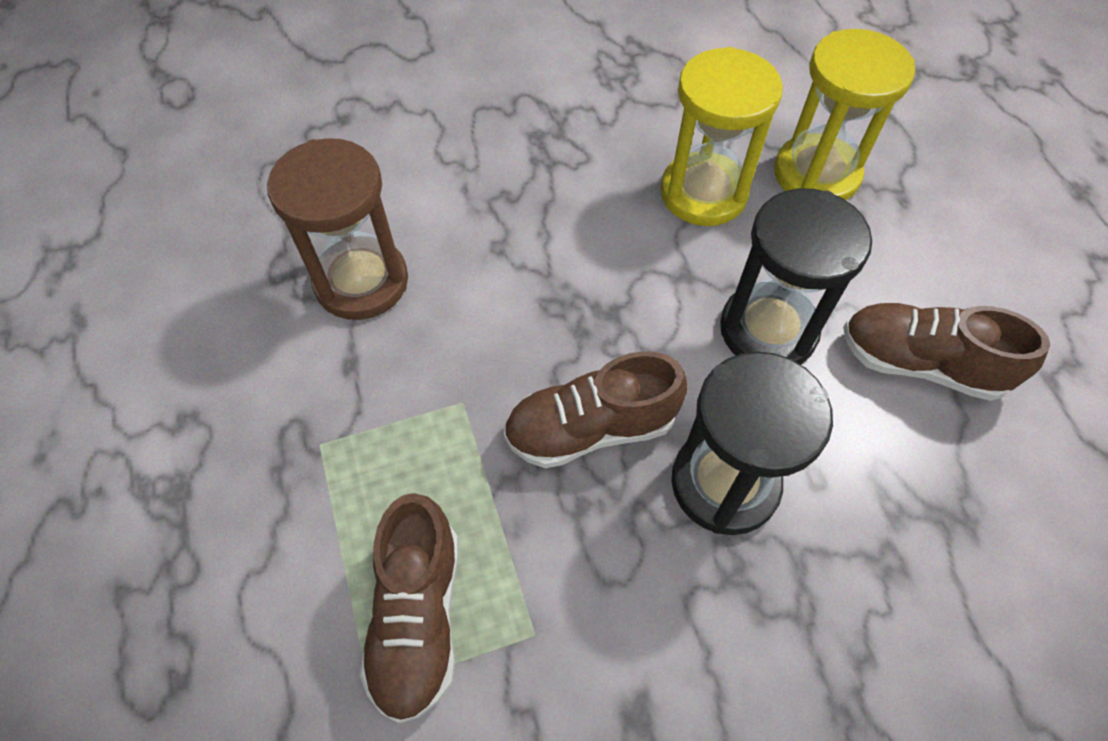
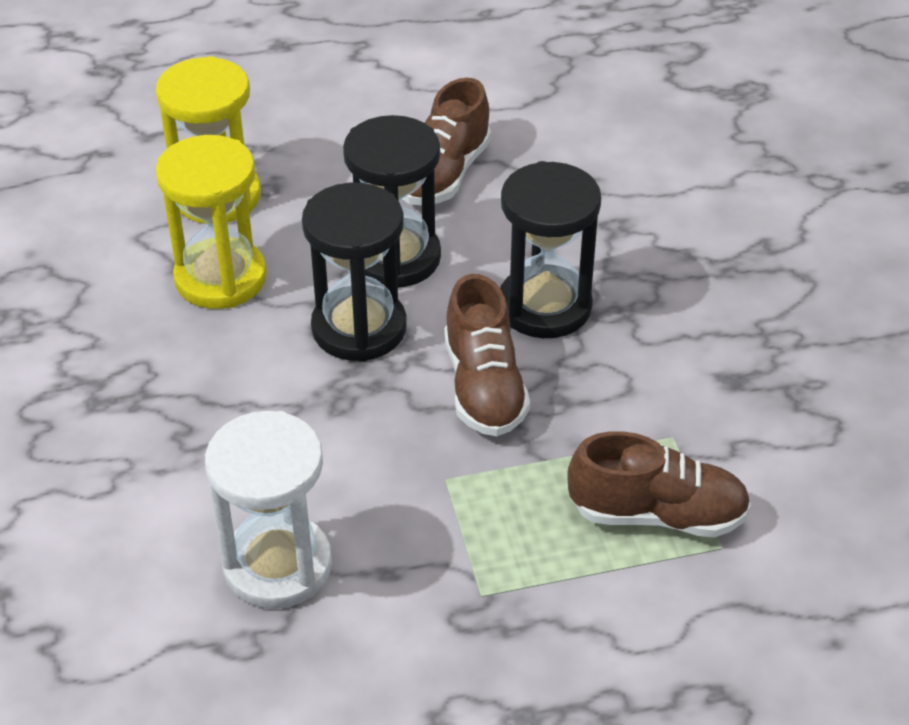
camera: 85 degrees left, 15 degrees down
(361, 282) = (277, 565): brown hourglass -> white hourglass
(657, 309) = (359, 328): none -> black hourglass

